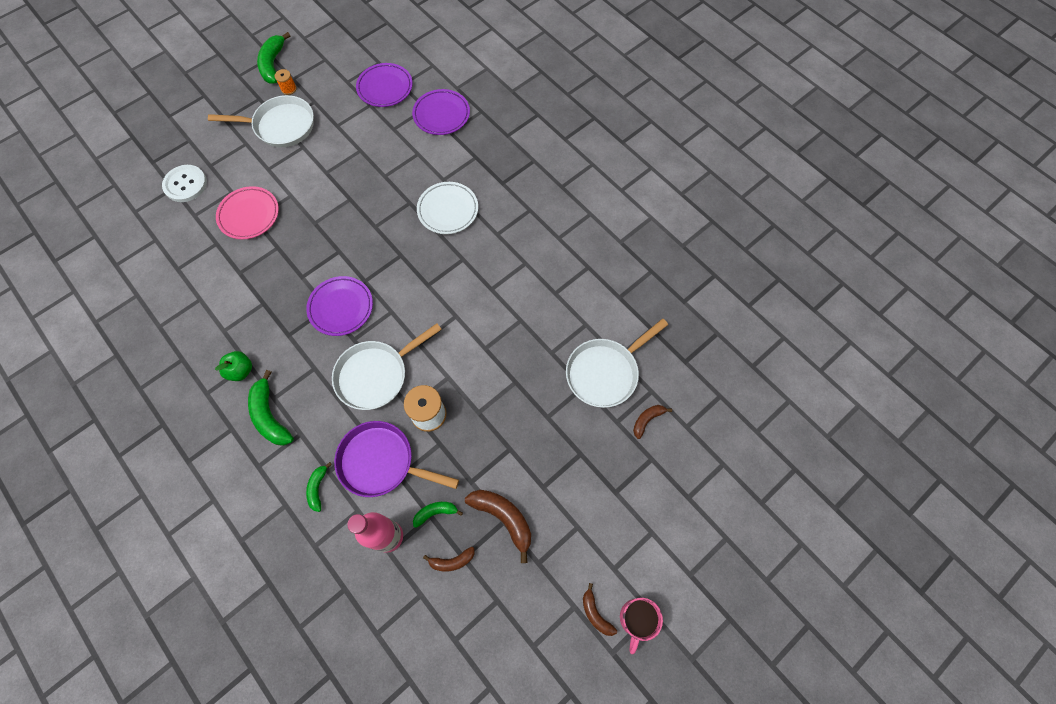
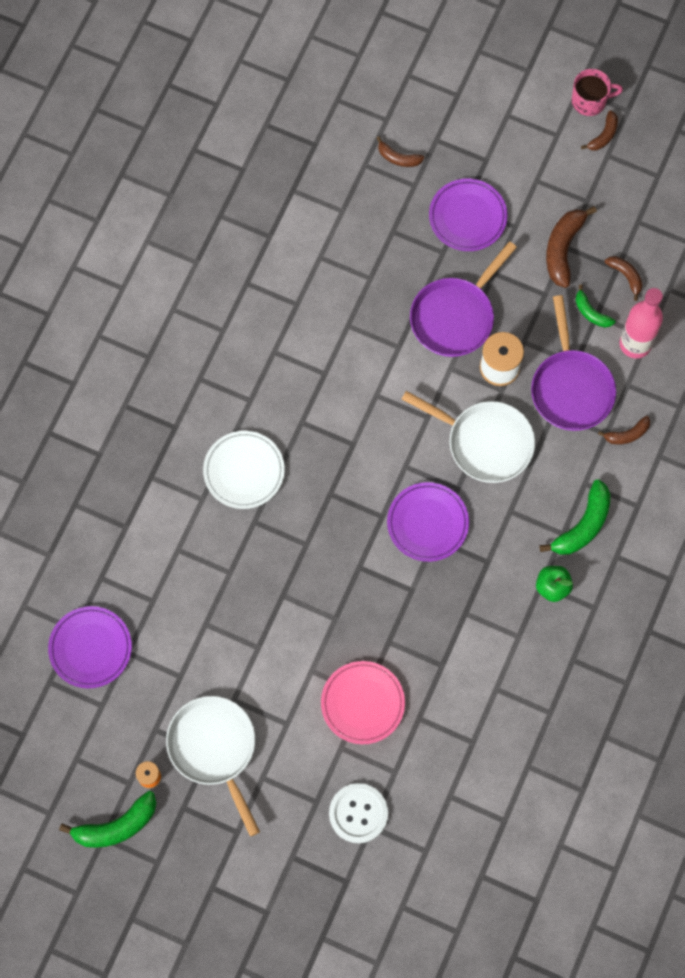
camera: 115 degrees left, 5 degrees up
(318, 488) = (627, 434): green banana -> brown banana
(441, 115) = (103, 551): purple plate -> purple plate (467, 217)
(488, 401) = (455, 316): none -> purple pan
(605, 372) = (366, 216): white pan -> none

